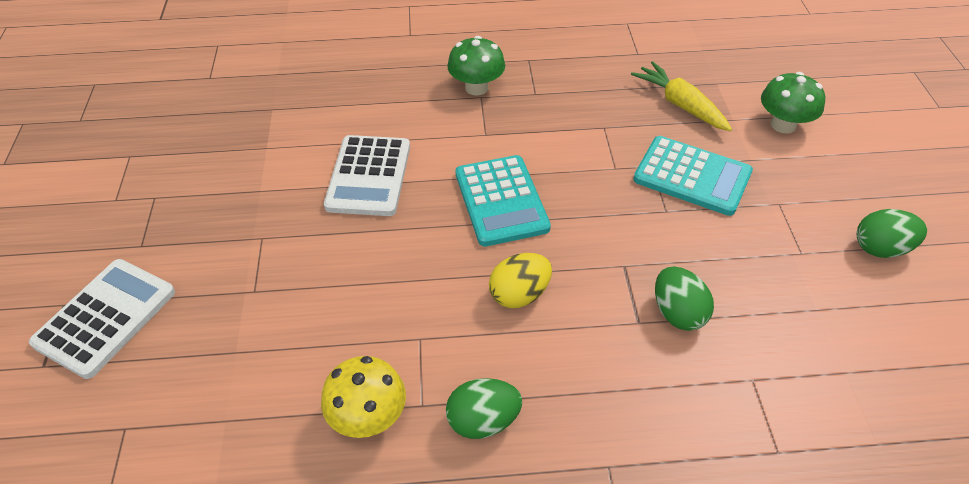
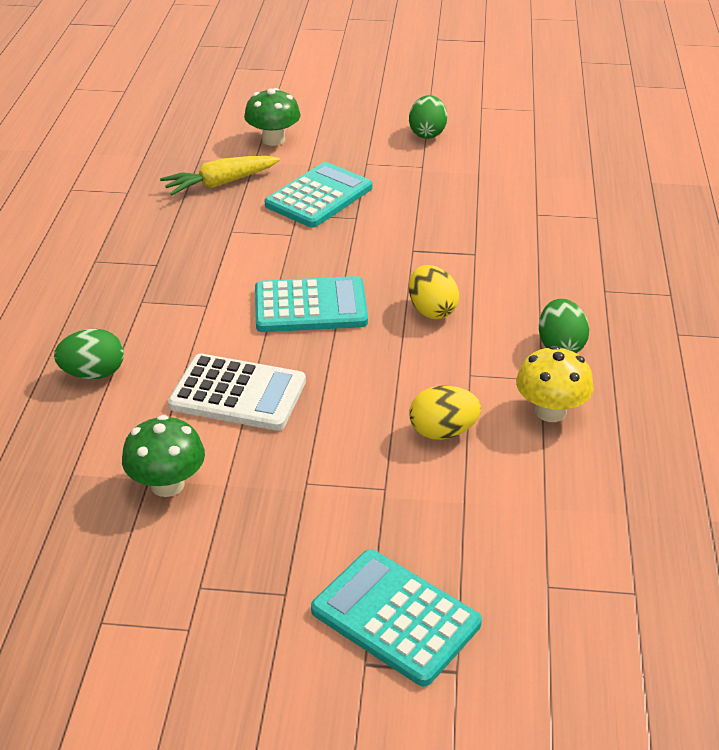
camera: 80 degrees left, 10 degrees down
(106, 318) = (395, 617): white calculator -> turquoise calculator
(330, 325) = (443, 432): none -> yellow egg
(476, 87) = (124, 302): green mushroom -> green mushroom (167, 484)
(677, 313) = (469, 233): green egg -> green egg (93, 374)

